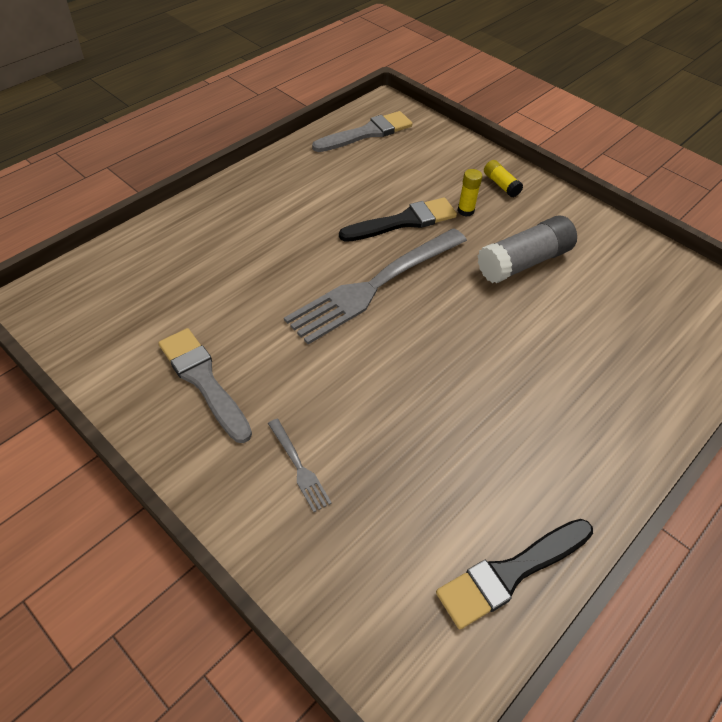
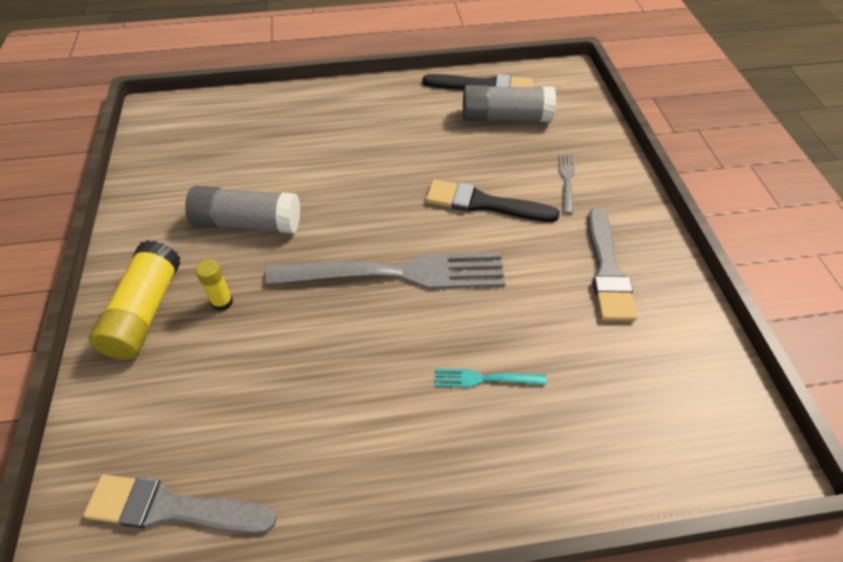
camera: 140 degrees left, 0 degrees up
(253, 253) = (485, 379): none -> turquoise fork
(403, 221) = (296, 326): black brush -> black brush (484, 204)
(435, 527) = (505, 117): none -> grey glue stick
(501, 185) = (145, 312): yellow glue stick -> yellow glue stick, size x2.02

